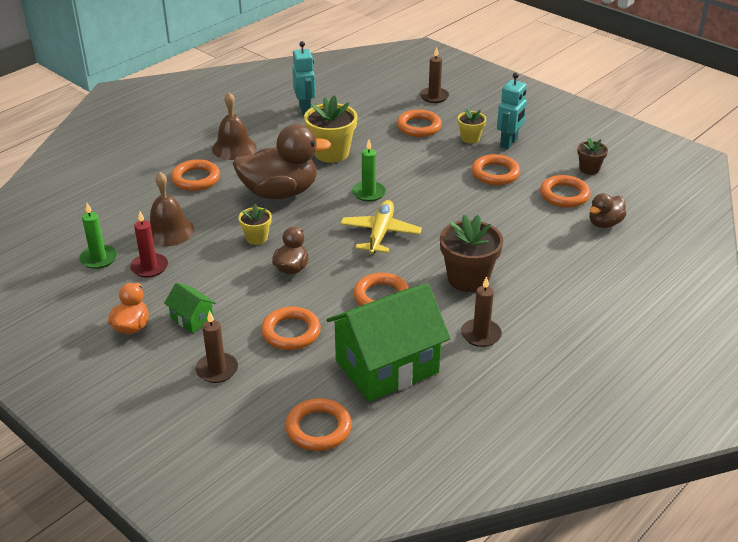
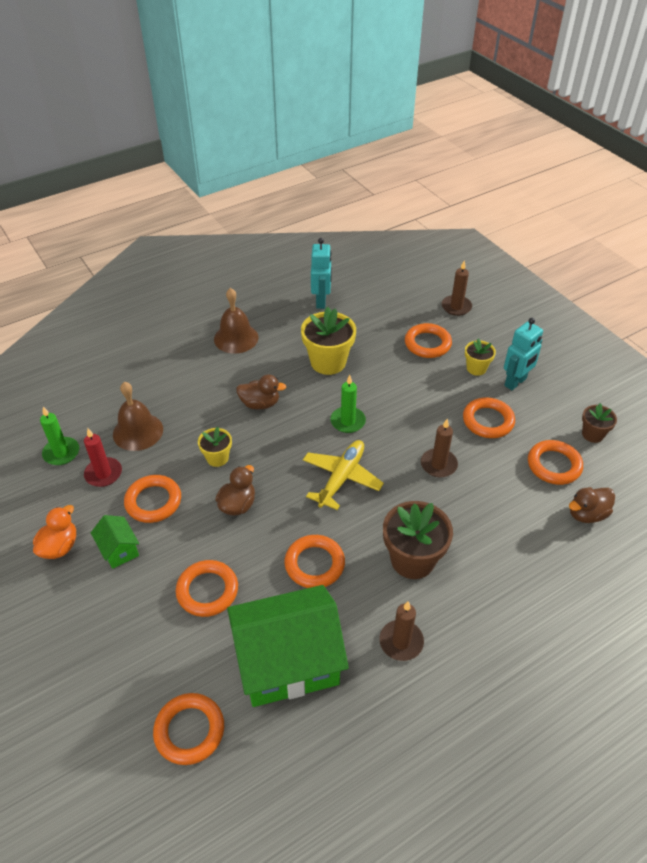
camera: 15 degrees right, 10 degrees up
(196, 179) = (186, 370): orange ring -> orange ring (153, 501)
(217, 370) = (118, 623): brown candle -> brown candle (438, 464)
(280, 193) = (260, 404): brown duck -> brown duck, size x0.50

